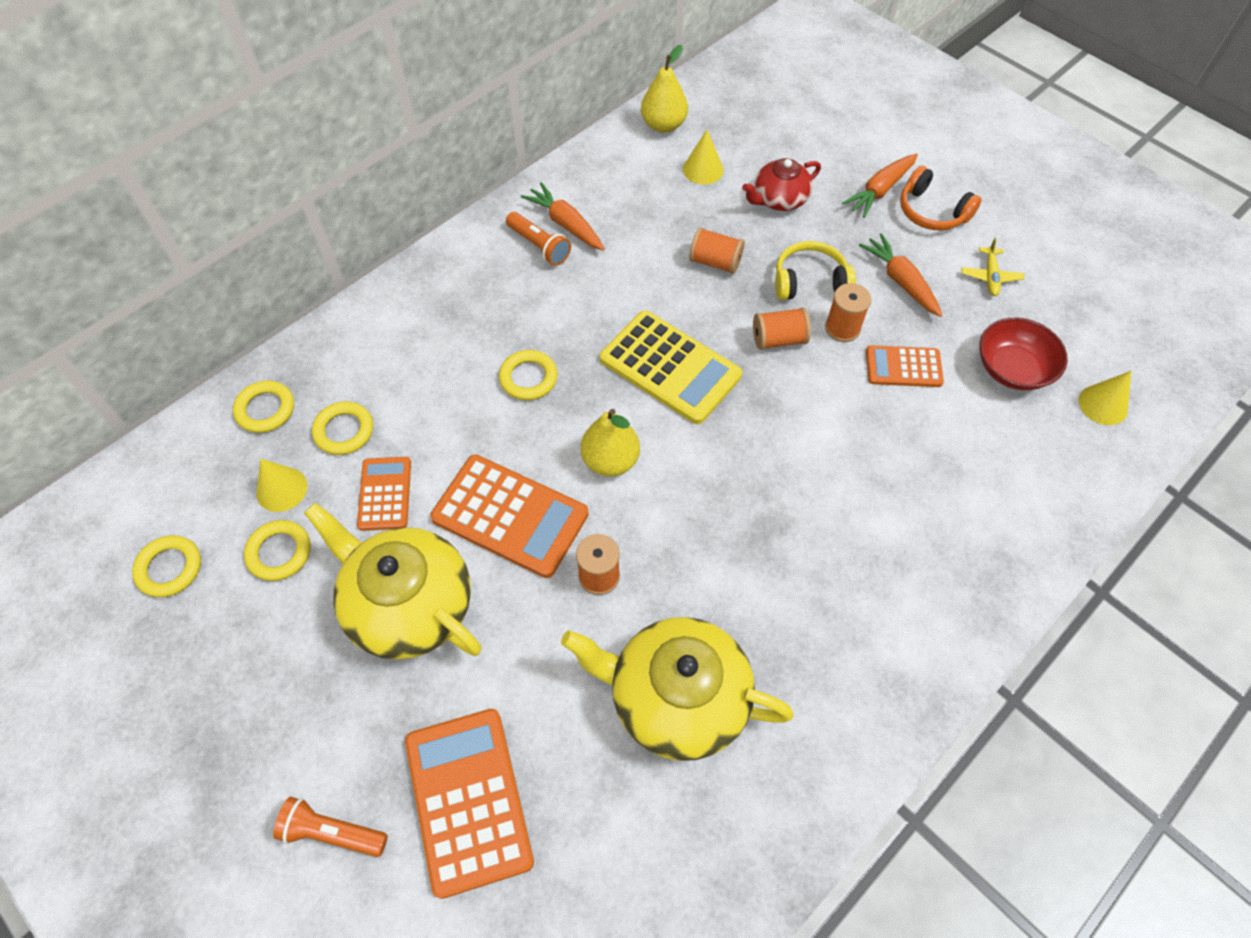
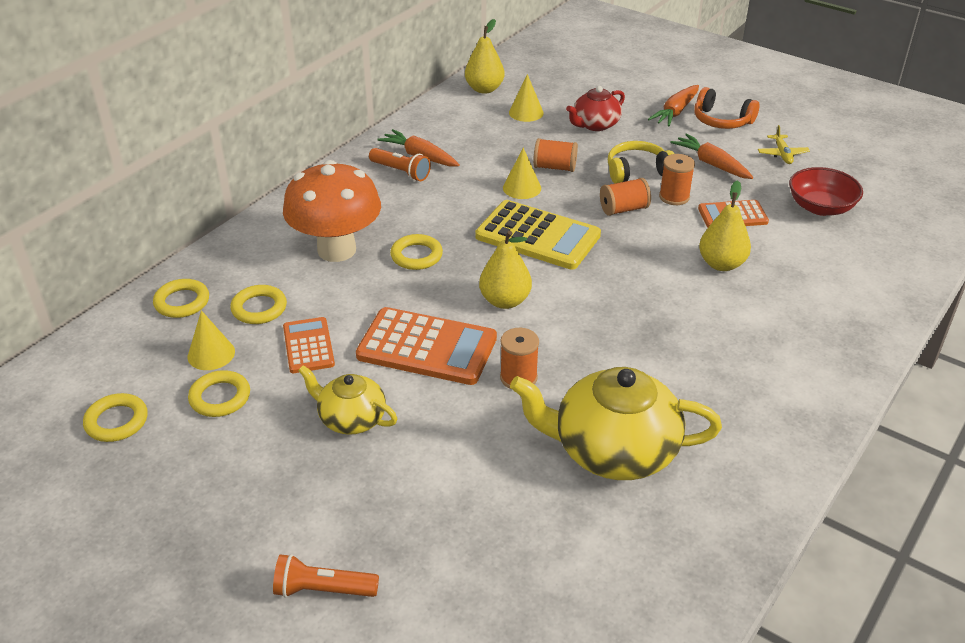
camera: 10 degrees left, 20 degrees down
(408, 605) = (351, 419): yellow teapot -> yellow teapot, size x0.56
(443, 356) = (336, 250): none -> orange mushroom
(468, 800) = (446, 548): orange calculator -> none
(870, 441) = (721, 264): none -> yellow pear
(1103, 404) = (900, 221): yellow cone -> yellow cone (522, 188)

